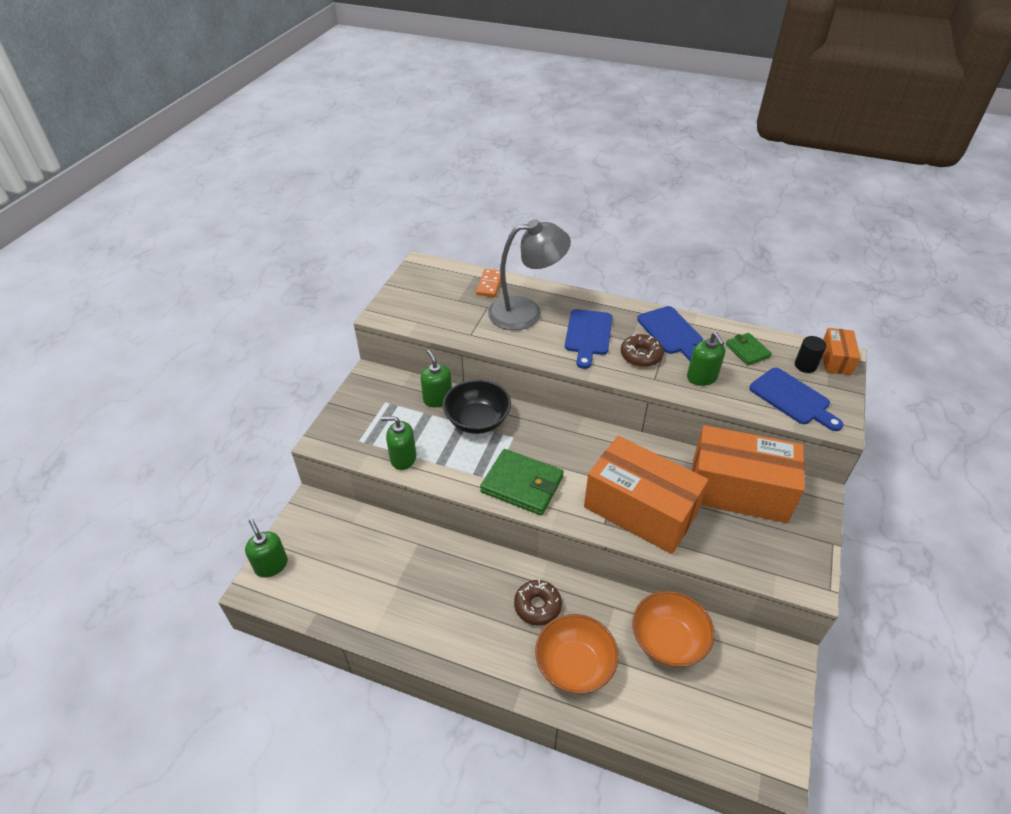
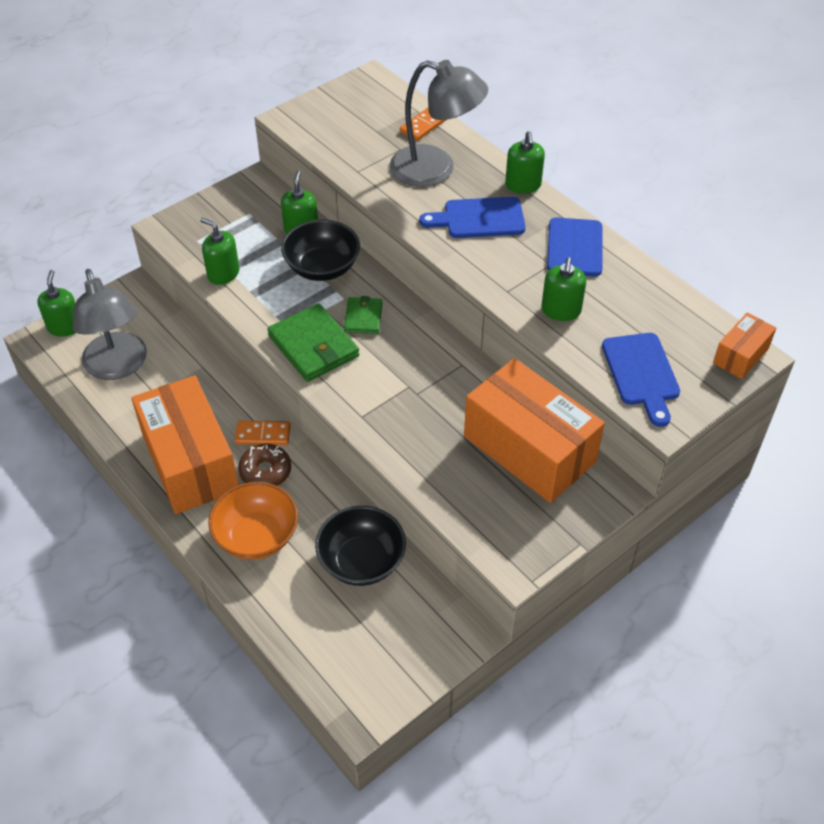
camera: 30 degrees right, 5 degrees up
(346, 578) = (118, 366): none -> grey lamp
(511, 576) = (263, 435): none -> orange domino
(588, 335) = (479, 218): blue cutting board -> blue cutting board turned 45 degrees clockwise
(595, 301) = (523, 185): none -> green soap dispenser
(640, 510) = (408, 420): orange box -> orange box (190, 462)
(641, 355) = (516, 262): brown donut -> none
(668, 641) = (361, 561): orange bowl -> black bowl
(747, 351) = (643, 304): green wallet -> green wallet (363, 317)
(805, 365) = (695, 347): black cylinder -> none

